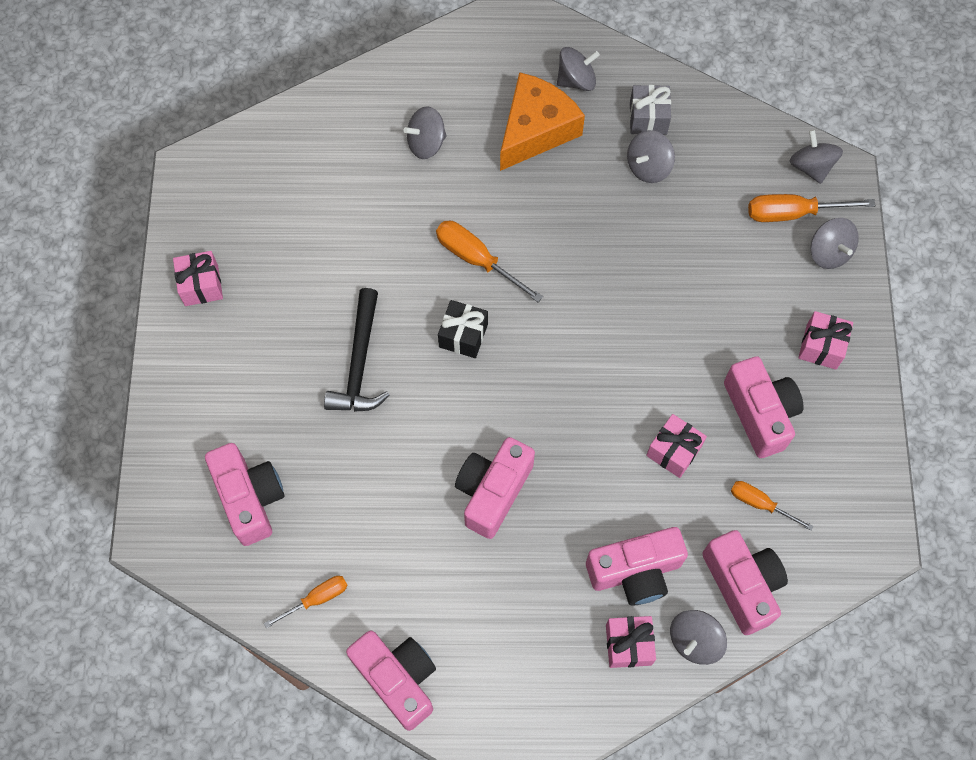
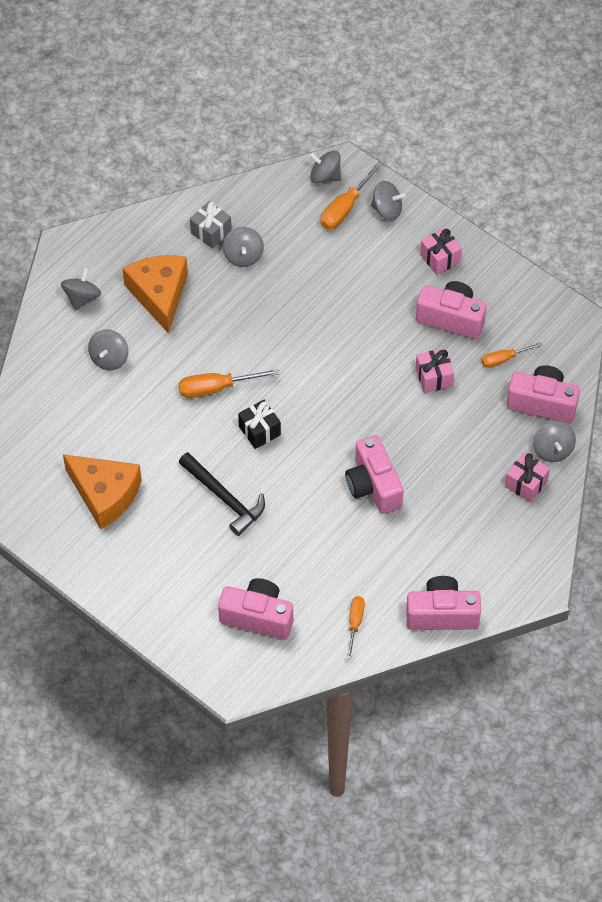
camera: 50 degrees left, 10 degrees down
(201, 285) = (86, 549): pink gift -> none
(274, 255) = (105, 494): none -> orange cheese
(576, 80) = (147, 249): grey spinning top -> grey spinning top (82, 298)
(635, 571) = (487, 449): pink camera -> none

